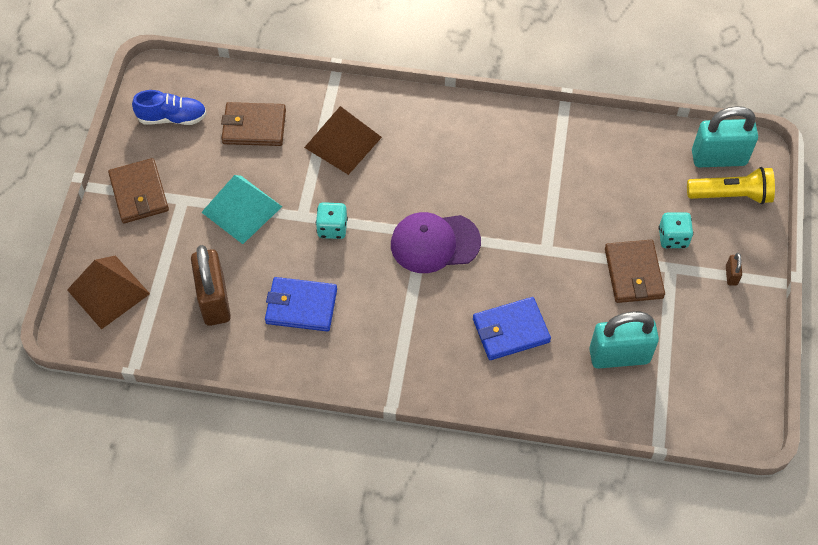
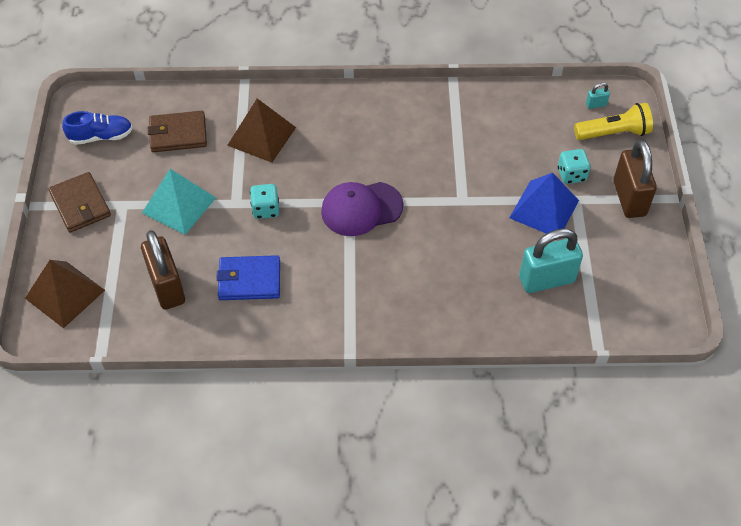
camera: 10 degrees left, 5 degrees down
(510, 330) = (445, 273): blue wallet -> none
(633, 273) = (544, 209): brown wallet -> blue pyramid
(718, 158) = (596, 105): turquoise padlock -> turquoise padlock, size x0.42
(731, 275) = (629, 198): brown padlock -> brown padlock, size x2.39

